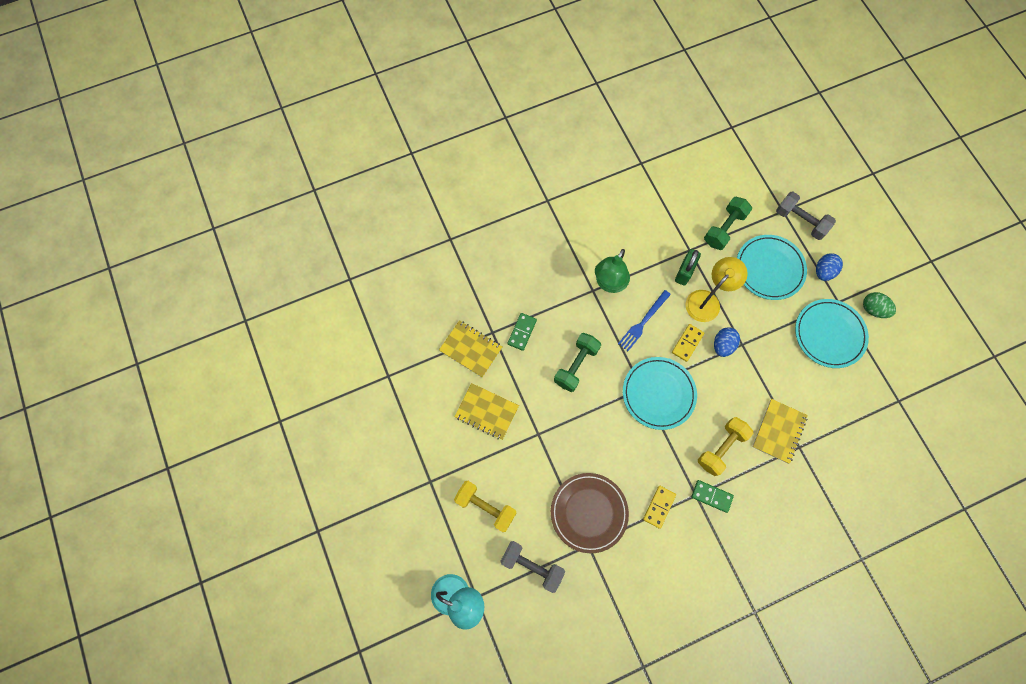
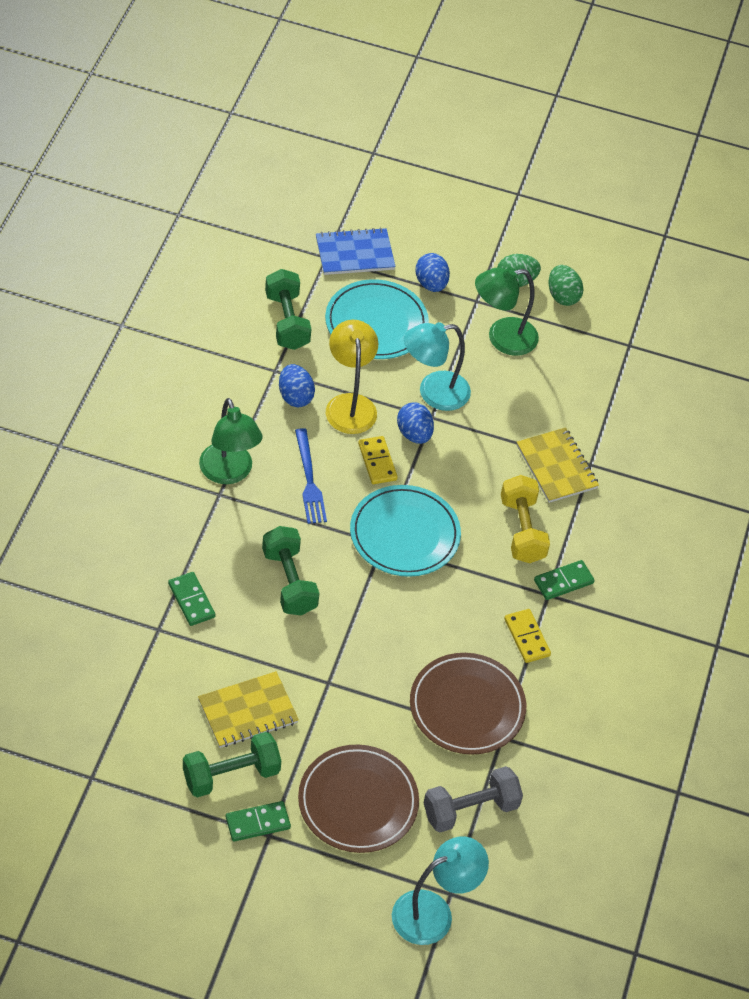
camera: 55 degrees left, 20 degrees down
(431, 470) = (257, 822): none -> green domino
(446, 435) = (231, 775): none -> green dumbbell
(471, 349) = (155, 667): yellow notebook -> none
(485, 507) = (358, 802): yellow dumbbell -> brown plate
(684, 272) = (295, 396): green padlock -> blue egg
(757, 332) = (433, 393): none -> turquoise lamp
(800, 221) = (355, 254): grey dumbbell -> blue notebook
(829, 334) = (502, 338): turquoise plate -> green lamp
(891, 340) = (562, 296): none -> green egg

